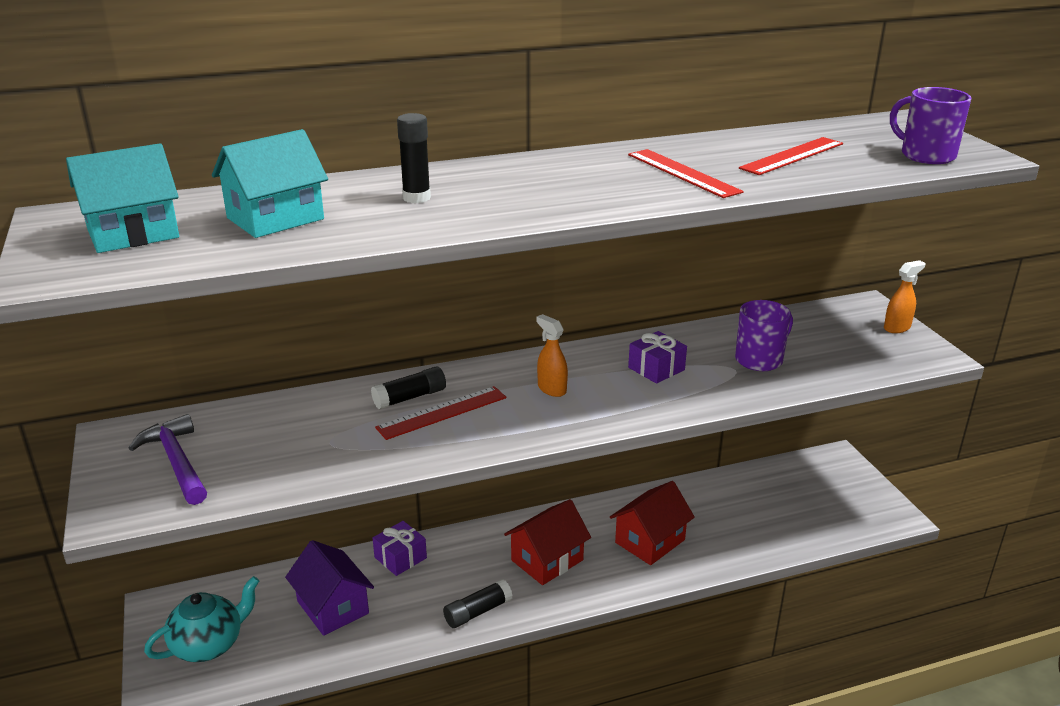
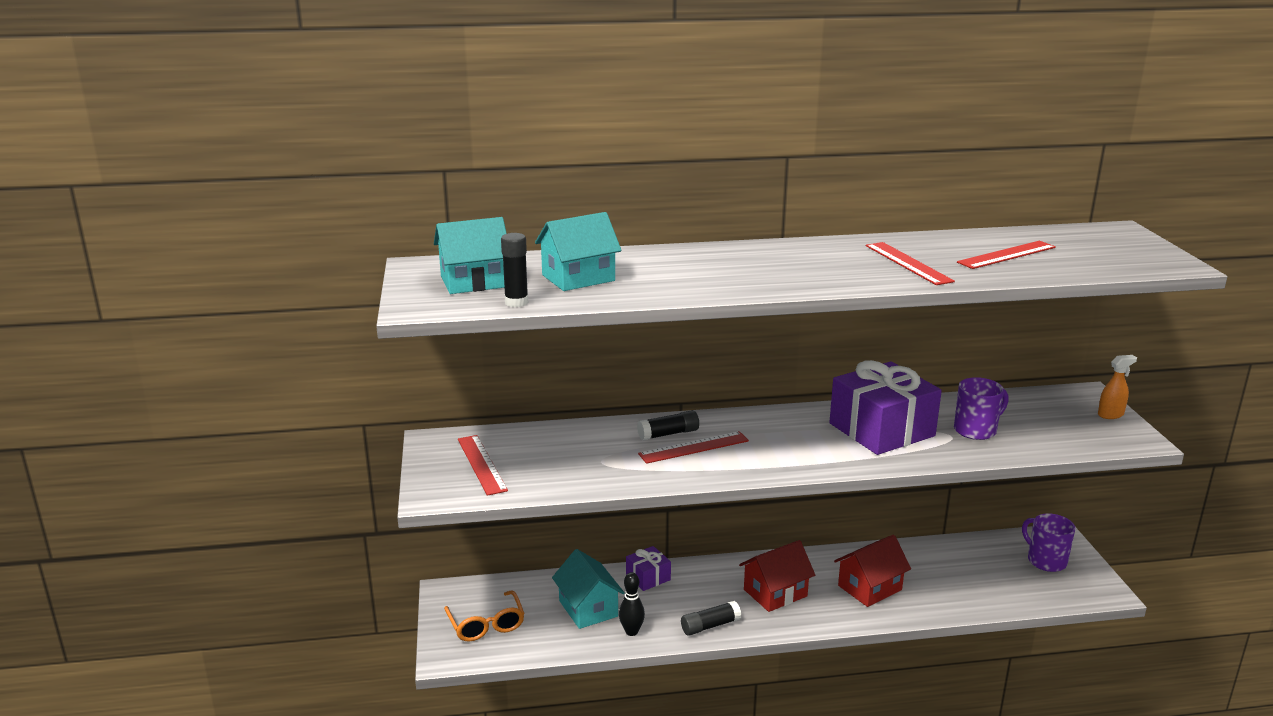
camera: 10 degrees right, 5 degrees down
(177, 462) = (481, 464): purple hammer -> red ruler
(209, 644) = (486, 624): turquoise teapot -> orange glasses
(333, 607) = (588, 608): purple house -> turquoise house
(386, 631) = (631, 631): none -> black bowling pin
(416, 198) = (687, 269): black glue stick -> black glue stick (516, 302)
(551, 389) = (788, 438): orange spray bottle -> none
(656, 368) = (881, 429): purple gift -> purple gift, size x2.14
(926, 155) = (1127, 261): purple mug -> purple mug (1046, 561)

